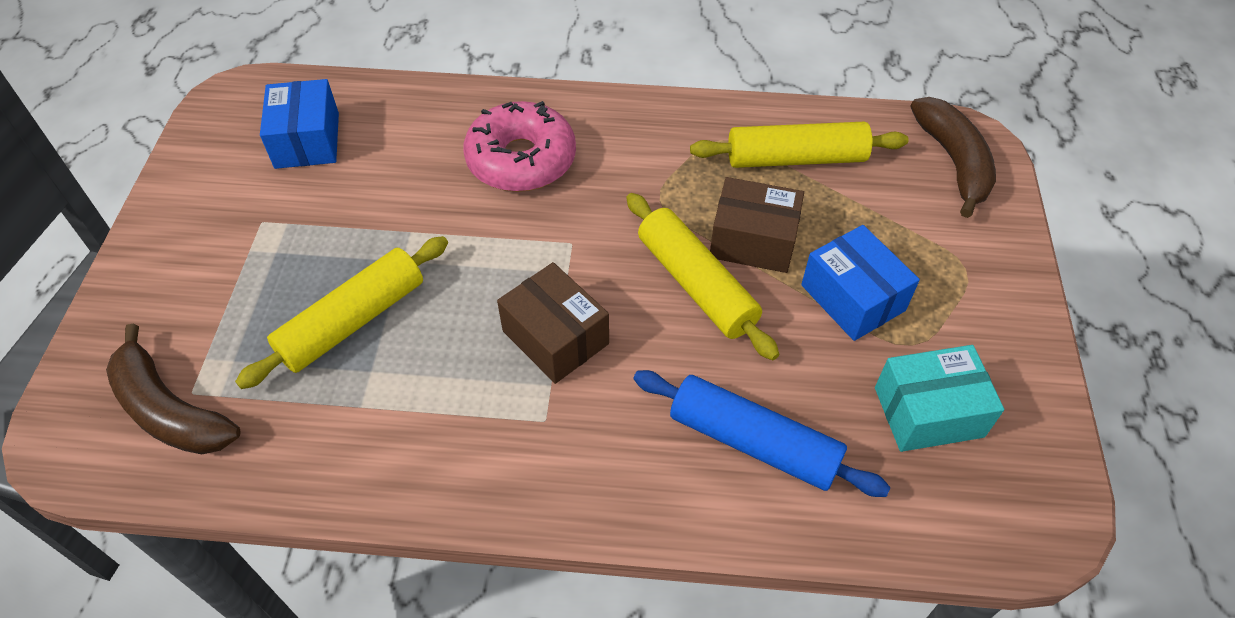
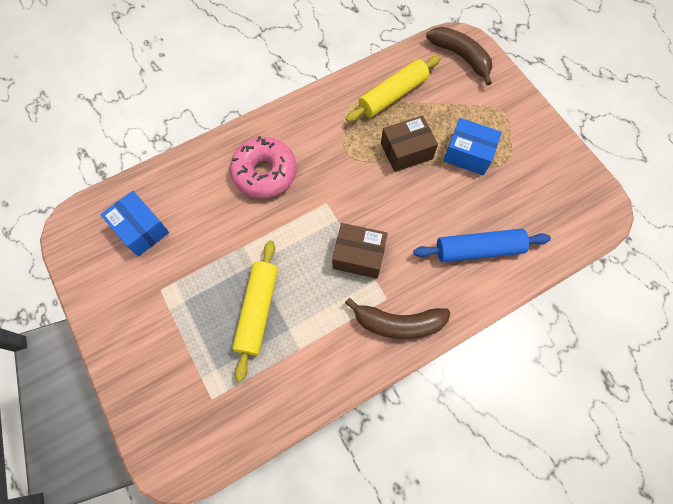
camera: 35 degrees left, 15 degrees up
(170, 410) = (210, 414): brown banana -> brown banana (398, 323)
(696, 284) = (399, 189): yellow rolling pin -> none
(928, 412) = (534, 190): turquoise box -> none

